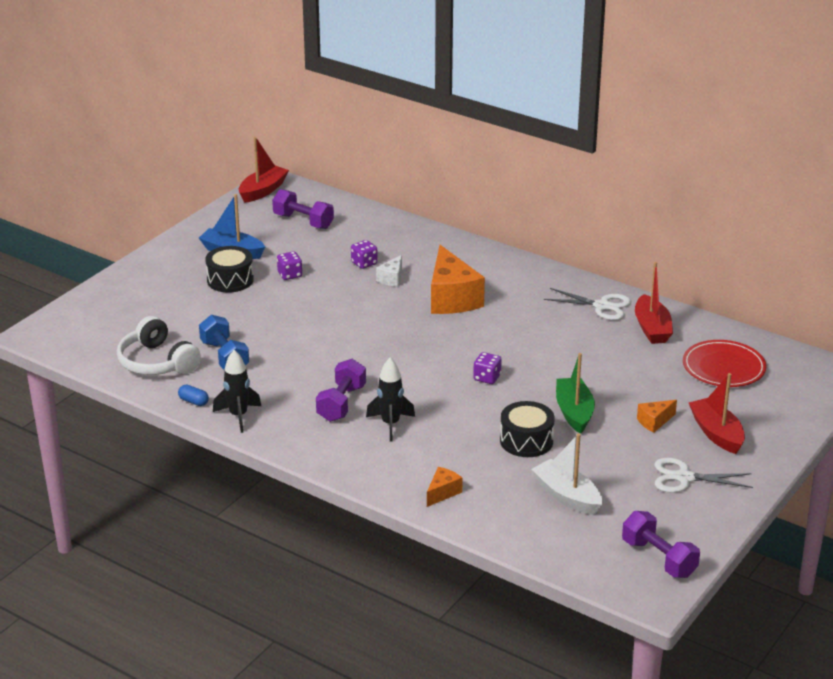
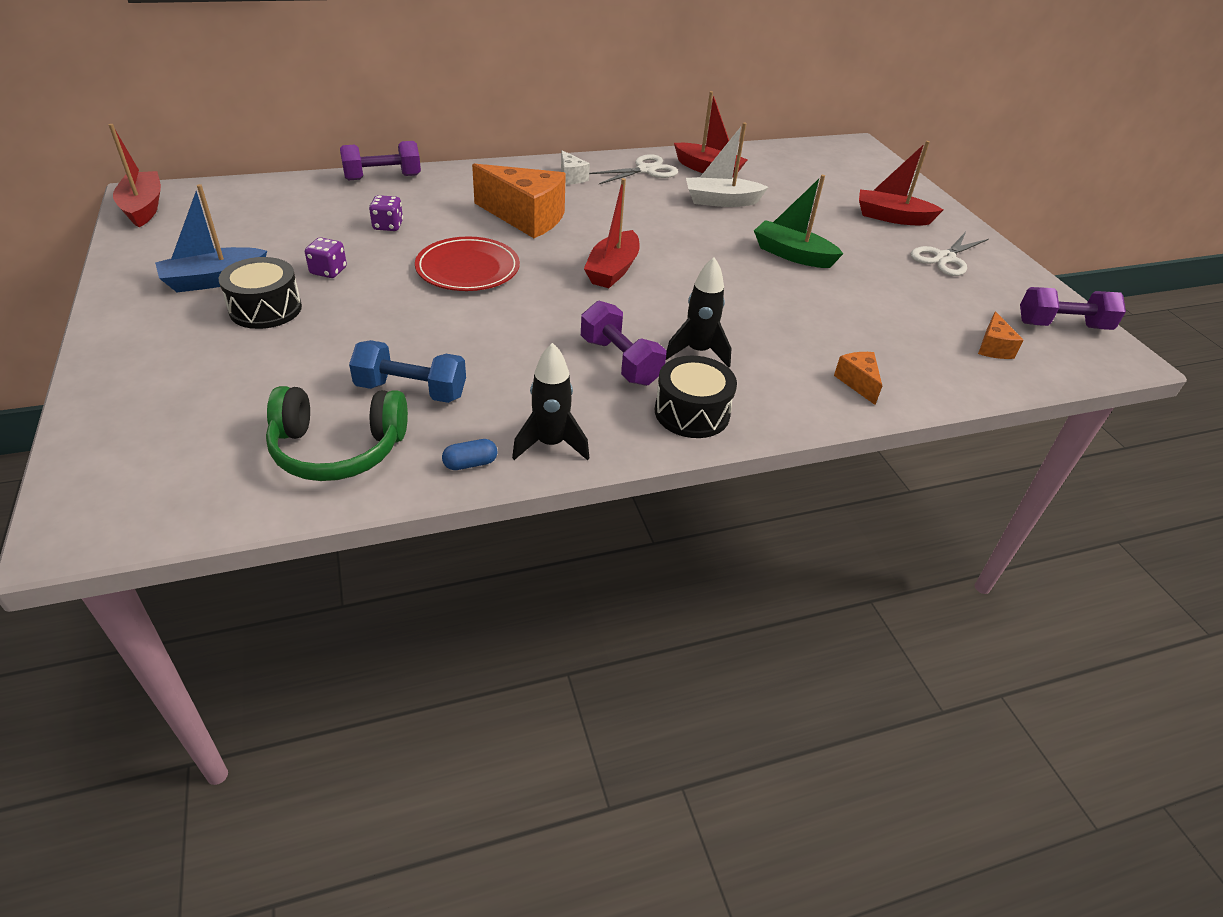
camera: 55 degrees left, 10 degrees up
(157, 362) = (338, 449): white headphones -> green headphones
(303, 221) = (248, 217): purple dumbbell -> purple dumbbell (383, 177)
(392, 279) = (441, 227): white cheese -> white cheese (571, 177)
(437, 356) = (612, 270): none -> red boat
(487, 378) = (683, 265): purple dice -> none
(526, 441) = (813, 297): black drum -> black drum (692, 412)
(567, 496) = (925, 320): white boat -> white boat (721, 201)
(654, 422) = (847, 231): orange cheese -> orange cheese (993, 347)
(723, 367) = (801, 173): red plate -> red plate (468, 269)

